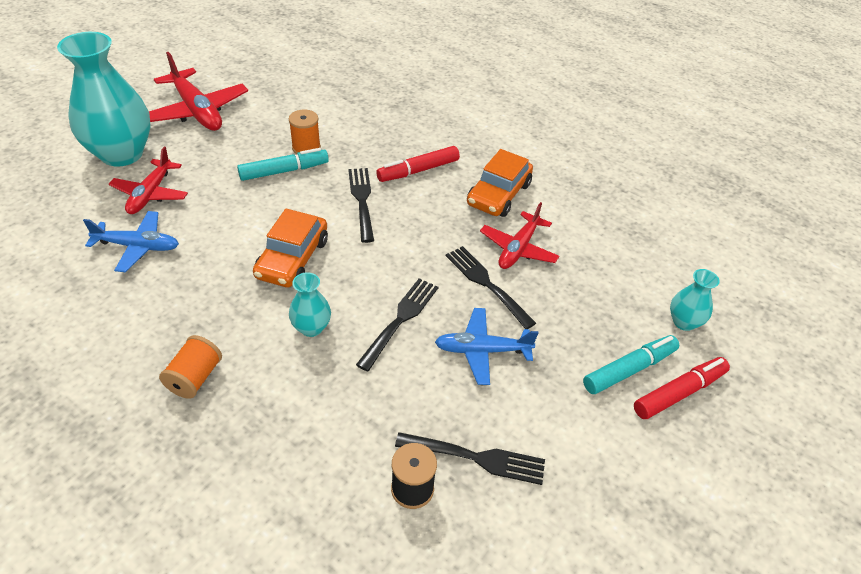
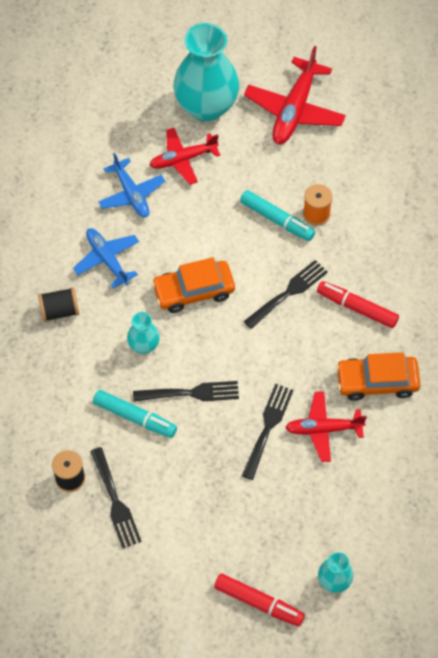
camera: 60 degrees right, 15 degrees up
(195, 378) = (59, 311): orange spool -> black spool
(482, 350) = (202, 459): blue plane -> blue plane (107, 259)
(629, 369) = (256, 561): turquoise marker -> turquoise marker (135, 417)

